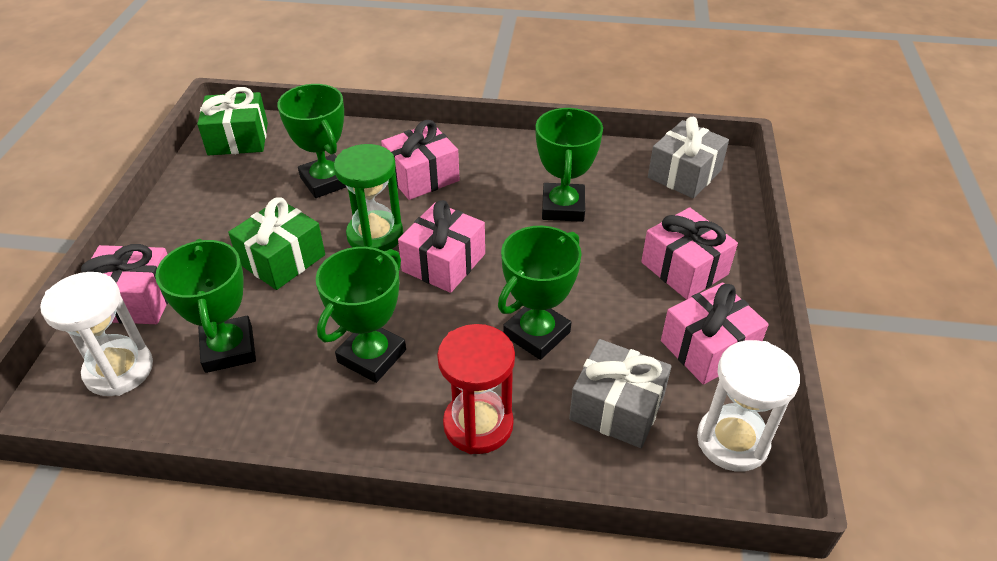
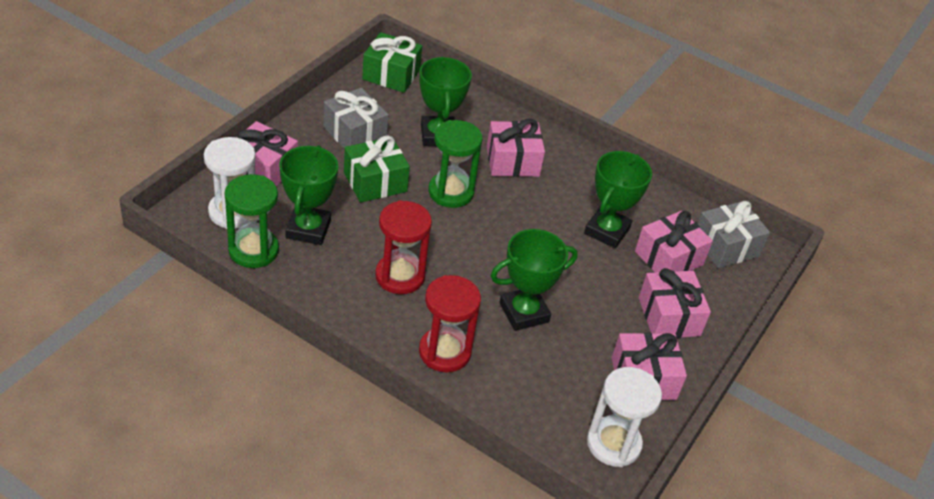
camera: 20 degrees right, 0 degrees up
(170, 407) = (253, 250): none -> green hourglass
(372, 356) = (400, 276): green trophy -> red hourglass
(444, 262) = (489, 233): pink gift -> pink gift (669, 258)
(617, 408) = (547, 385): grey gift -> grey gift (354, 133)

